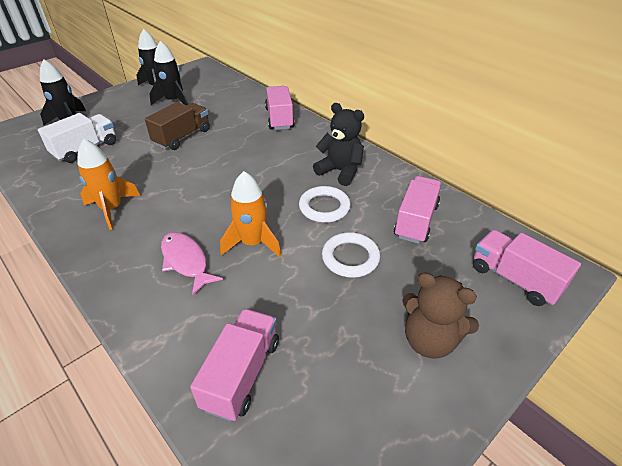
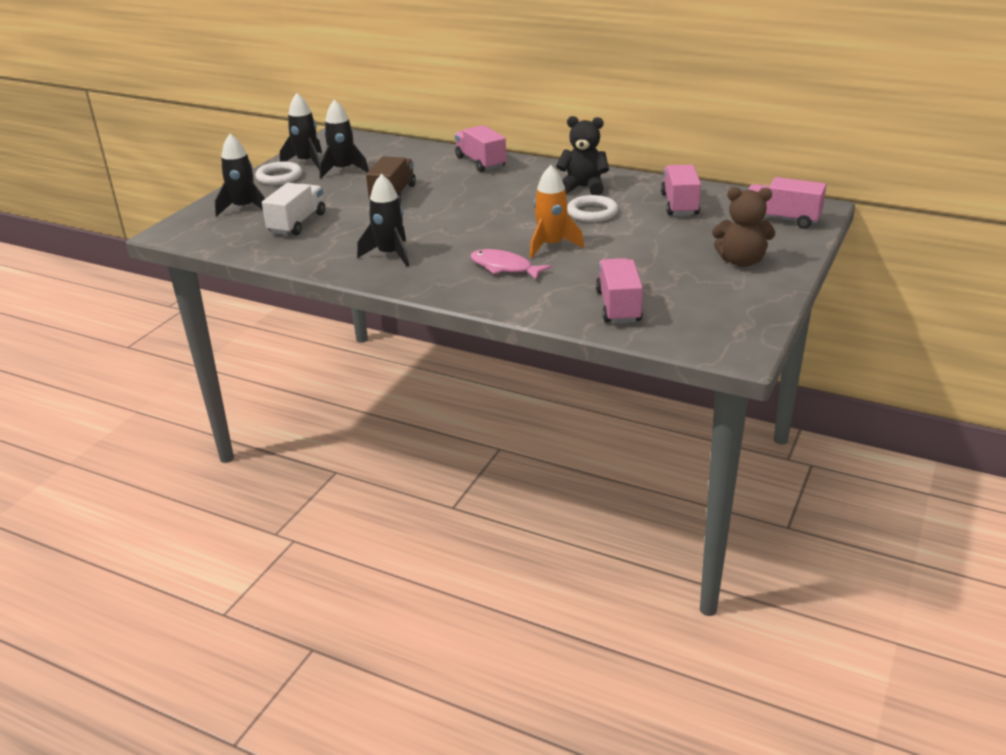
camera: 20 degrees left, 10 degrees down
(112, 209) = (390, 254): orange rocket -> black rocket
(350, 258) = (644, 236): white ring -> white ring (279, 177)

